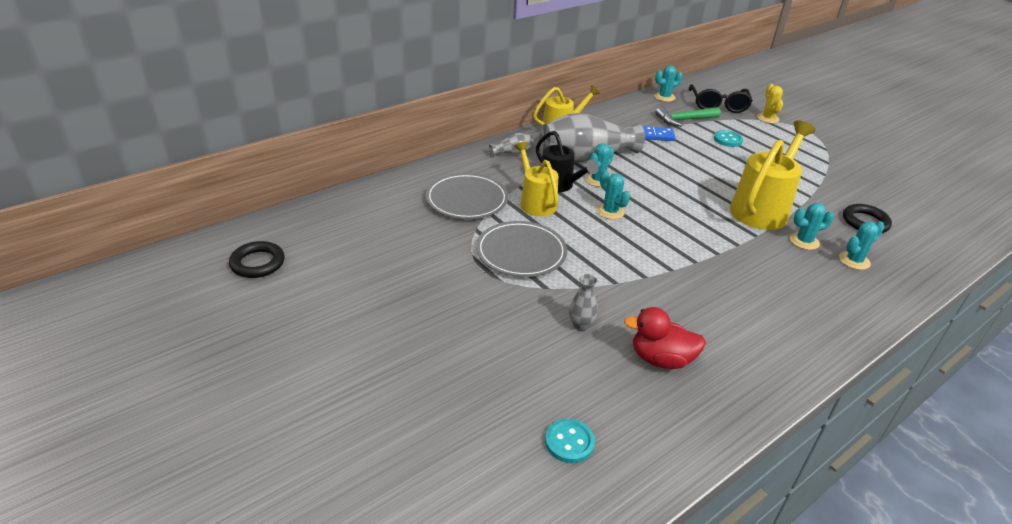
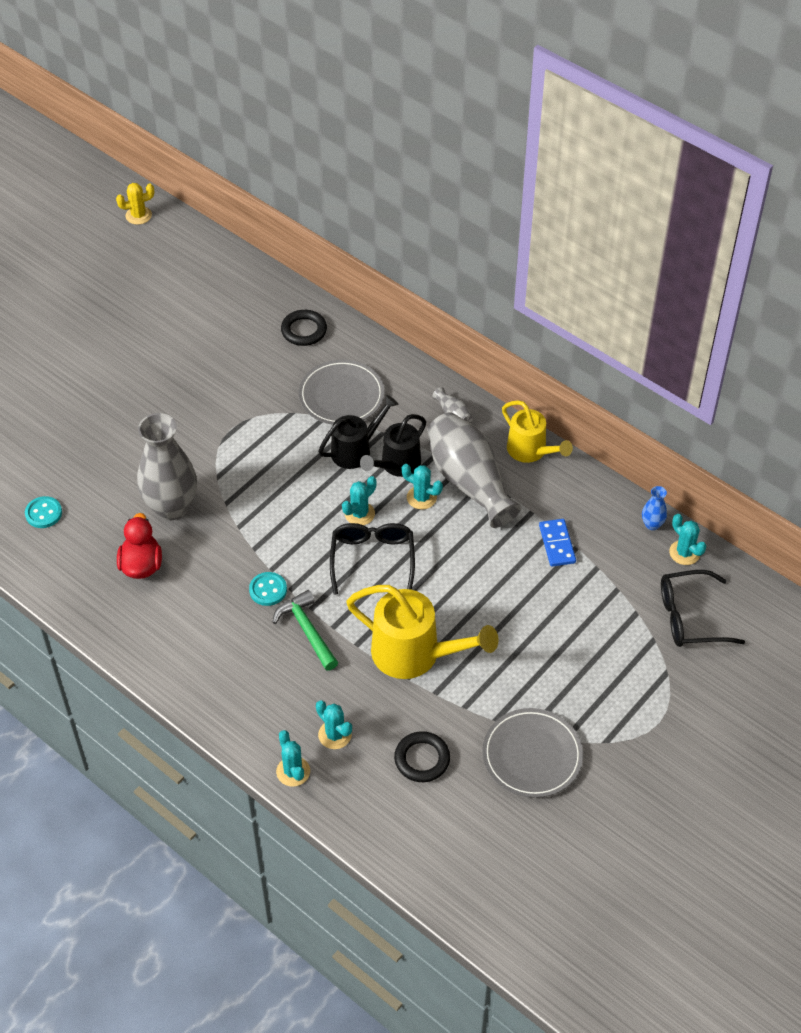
camera: 80 degrees right, 15 degrees up
(257, 263) = (198, 286): black ring -> black ring (304, 330)
(521, 252) = (264, 451): grey plate -> grey plate (532, 755)
(535, 202) = (356, 450): yellow watering can -> black watering can
(581, 325) = (171, 507): grey vase -> grey vase, size x2.36
(639, 102) = (652, 524): none -> blue vase
(663, 213) = (372, 560): none -> black glasses
(684, 120) = (619, 577): green hammer -> green hammer (307, 630)
(727, 140) = (581, 625): turquoise button -> turquoise button (268, 590)
(767, 118) = (674, 677): yellow cactus -> yellow cactus (138, 215)
(804, 241) = (359, 690): turquoise cactus -> turquoise cactus (293, 771)

